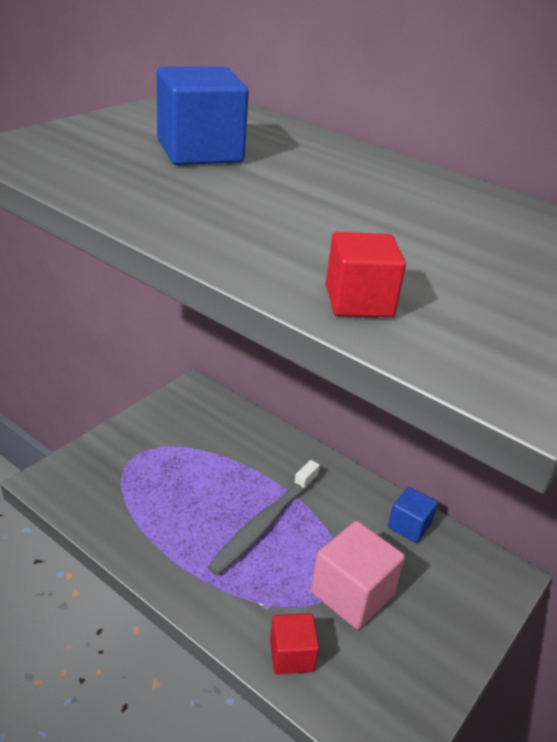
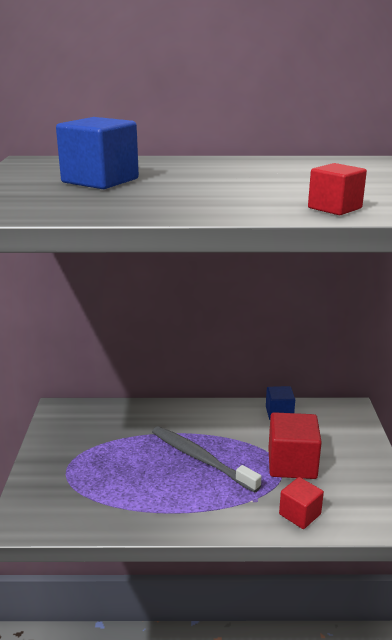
camera: 35 degrees left, 10 degrees down
(264, 523) = (200, 458): grey toothbrush -> grey toothbrush turned 135 degrees clockwise
(352, 593) = (292, 463): pink cube -> red cube

